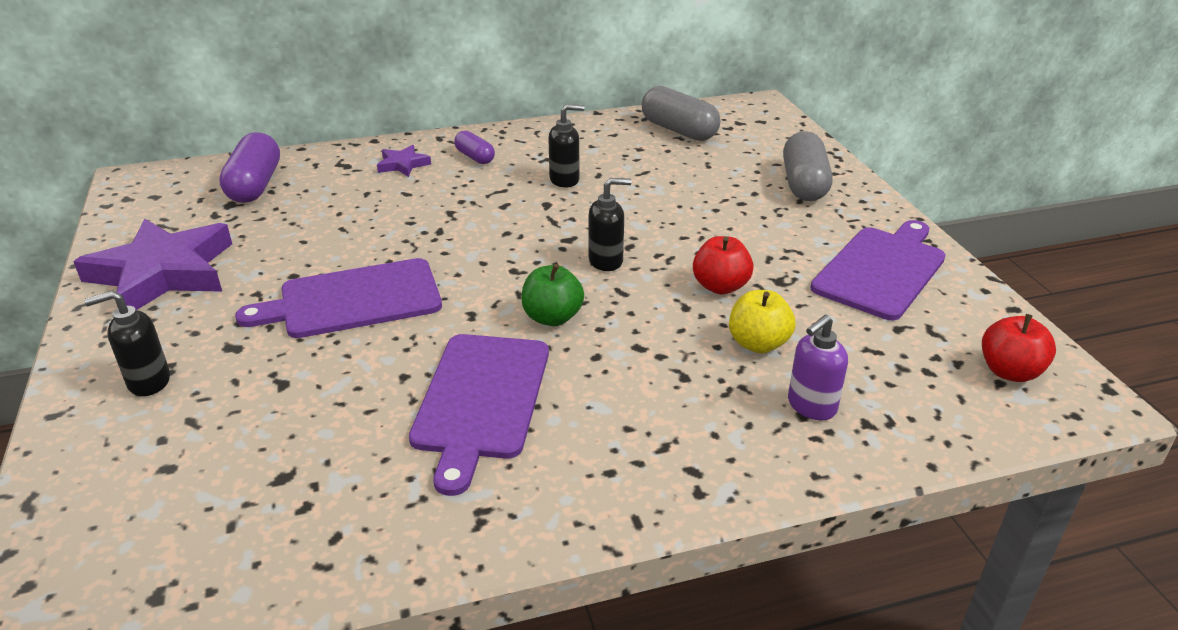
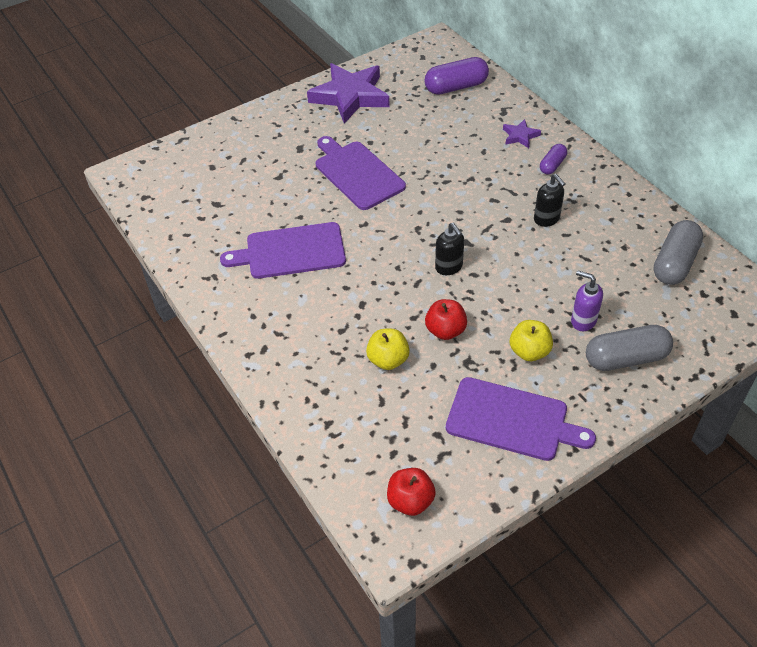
camera: 75 degrees right, 15 degrees up
(148, 382) = (264, 134): black soap dispenser -> none
(552, 317) = (375, 258): green apple -> none
(776, 236) = (529, 351): none -> yellow apple
(811, 406) = (334, 394): purple soap dispenser -> purple soap dispenser (583, 321)

